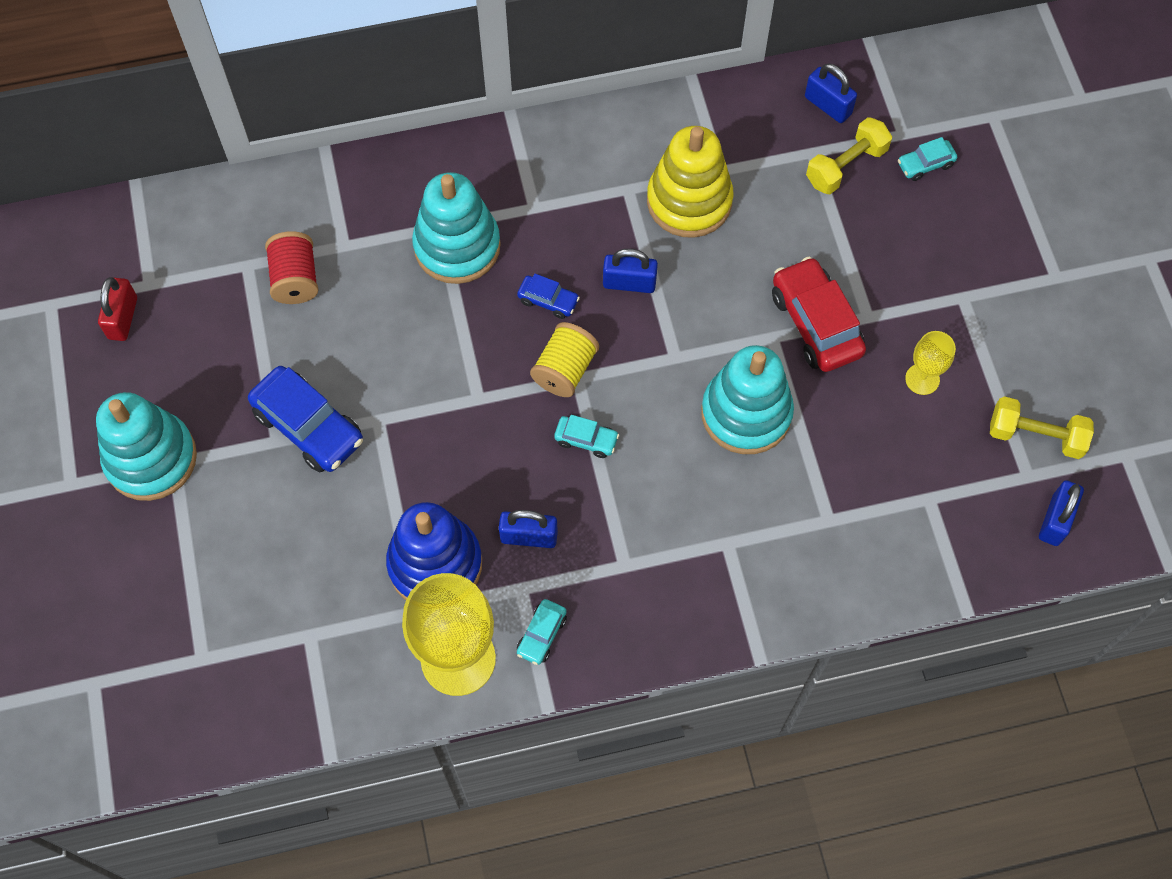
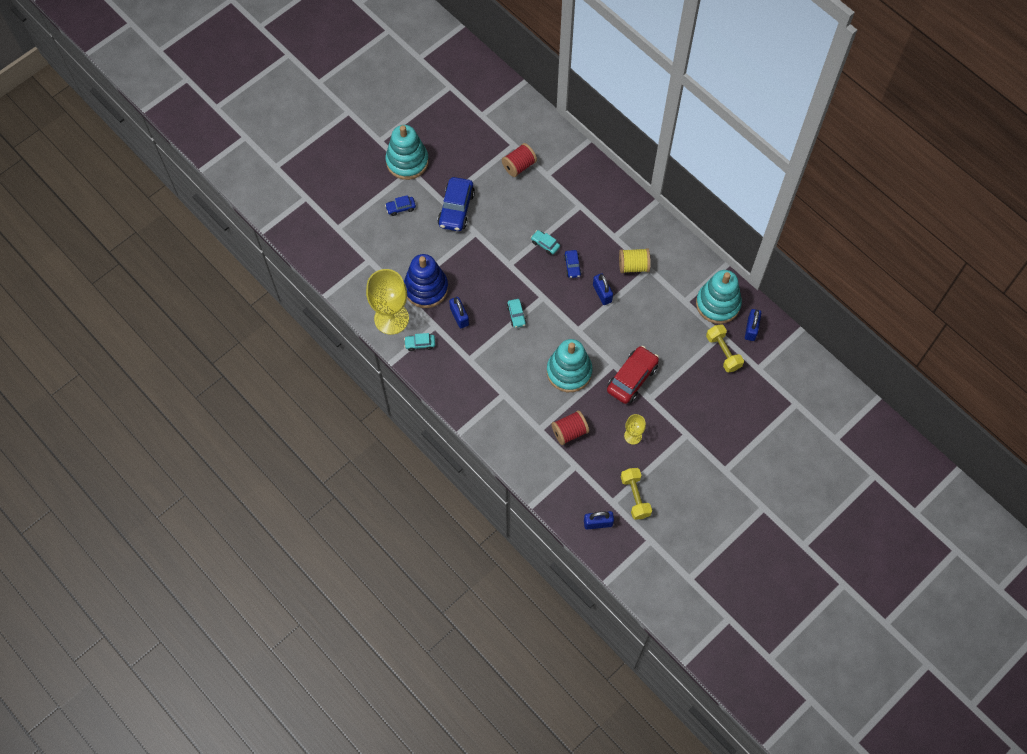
camera: 60 degrees right, 0 degrees up
(123, 318) = (460, 115): red padlock -> none
(239, 521) = (400, 208): none -> blue car
(457, 246) = (575, 217): turquoise stacking toy -> turquoise stacking toy (718, 304)
(565, 370) = (543, 290): yellow spool -> yellow spool (633, 266)
(689, 201) = (659, 296): yellow stacking toy -> none
(846, 166) = (723, 352): yellow dumbbell -> yellow dumbbell turned 45 degrees clockwise
(860, 474) = (569, 432): none -> red spool
(925, 164) = (748, 386): turquoise car -> turquoise car (545, 244)

